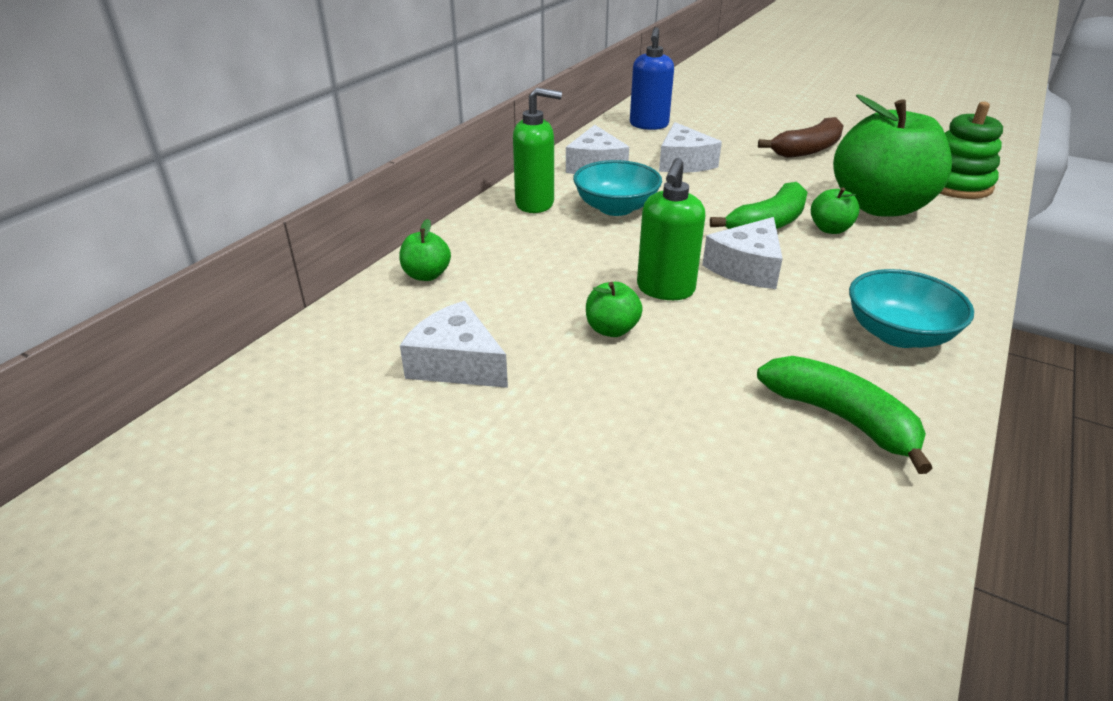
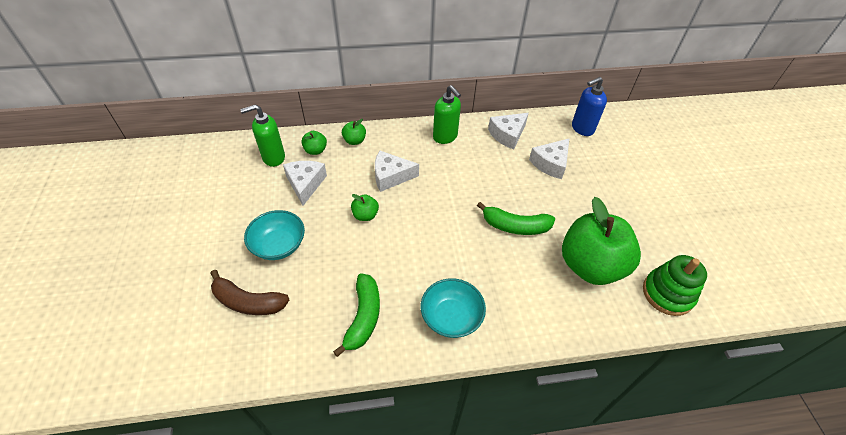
camera: 50 degrees right, 15 degrees up
(616, 208) = (471, 164): turquoise bowl -> turquoise bowl (279, 245)
(665, 289) = (412, 217): green soap dispenser -> green soap dispenser (273, 157)
(747, 268) = (460, 237): white cheese -> white cheese (391, 176)
(807, 150) = (633, 206): brown banana -> brown banana (248, 301)
(830, 229) = (537, 253): green apple -> green apple (315, 150)

